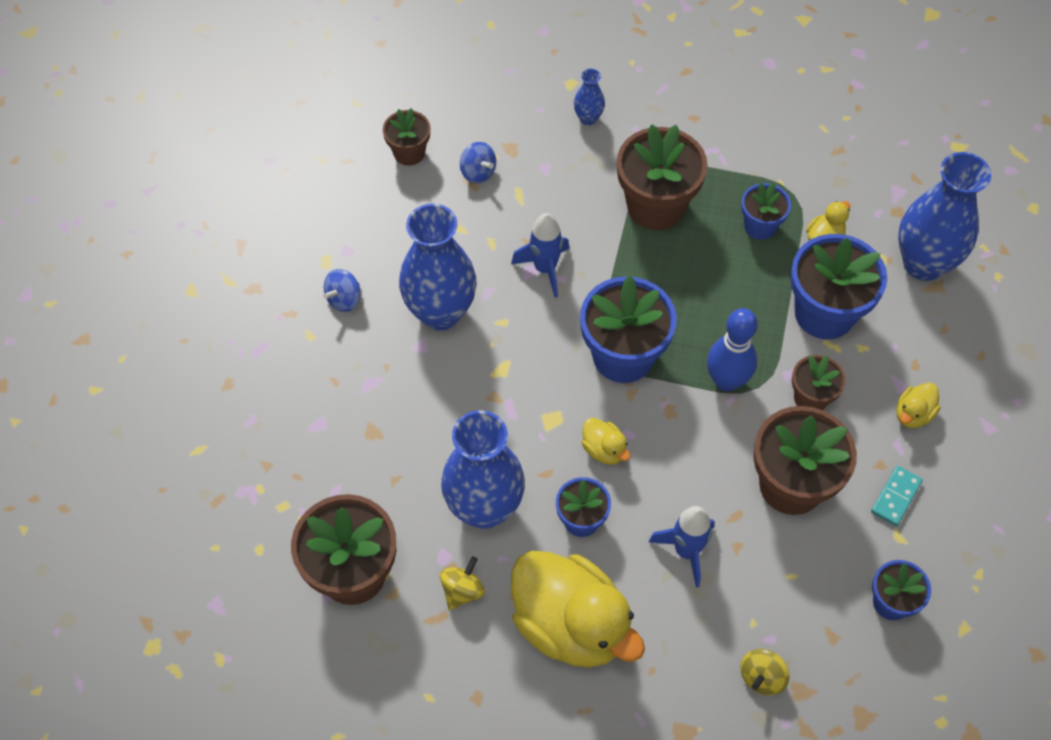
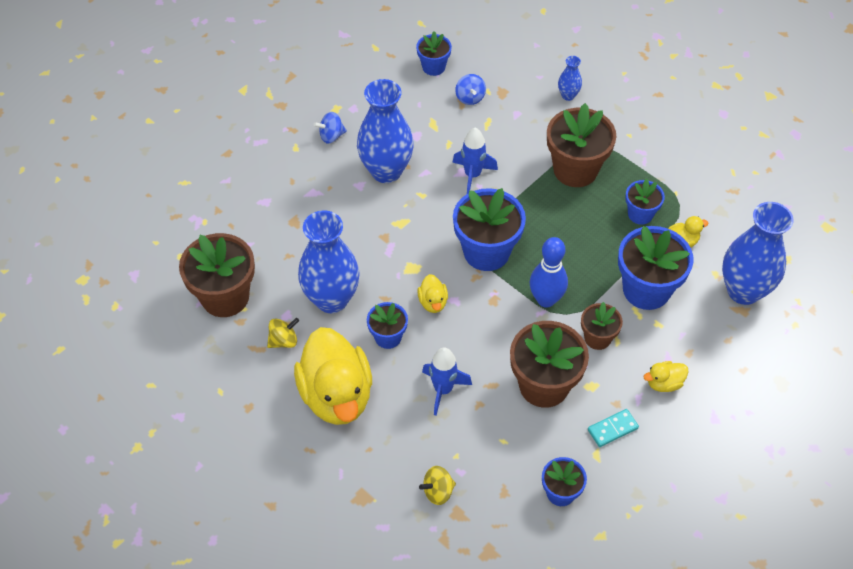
camera: 30 degrees right, 5 degrees down
(409, 153) = (433, 67): brown flower pot -> blue flower pot

